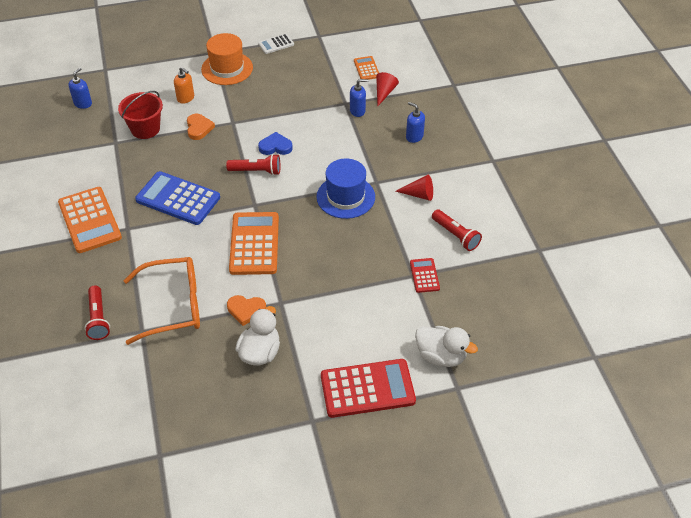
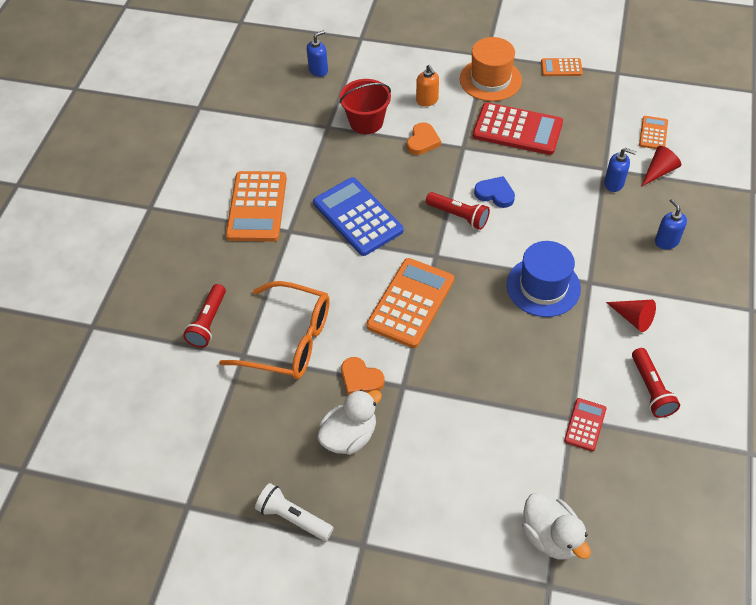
camera: 30 degrees right, 5 degrees up
(249, 426) = (293, 518): none -> white flashlight
(276, 44) = (561, 68): white calculator -> orange calculator
(367, 388) = (443, 536): red calculator -> red calculator (517, 129)

